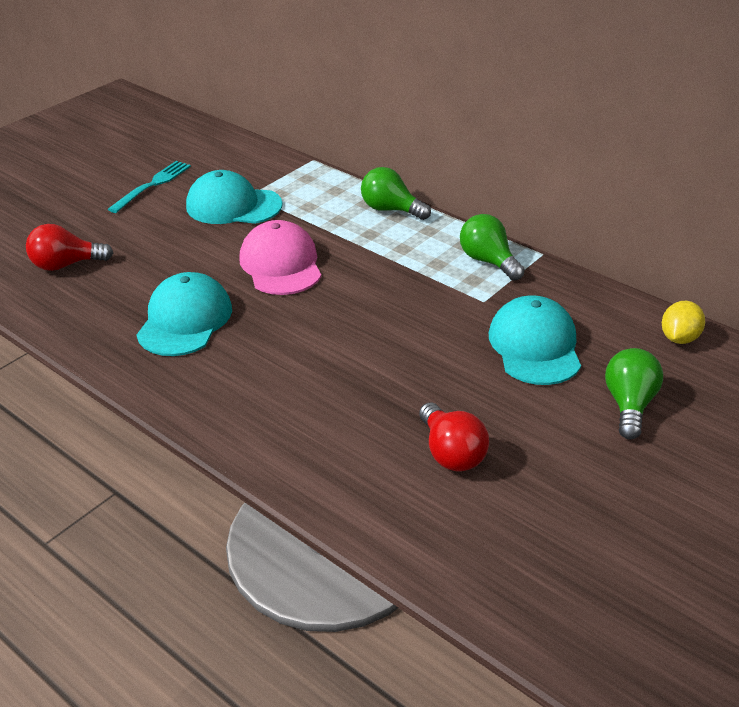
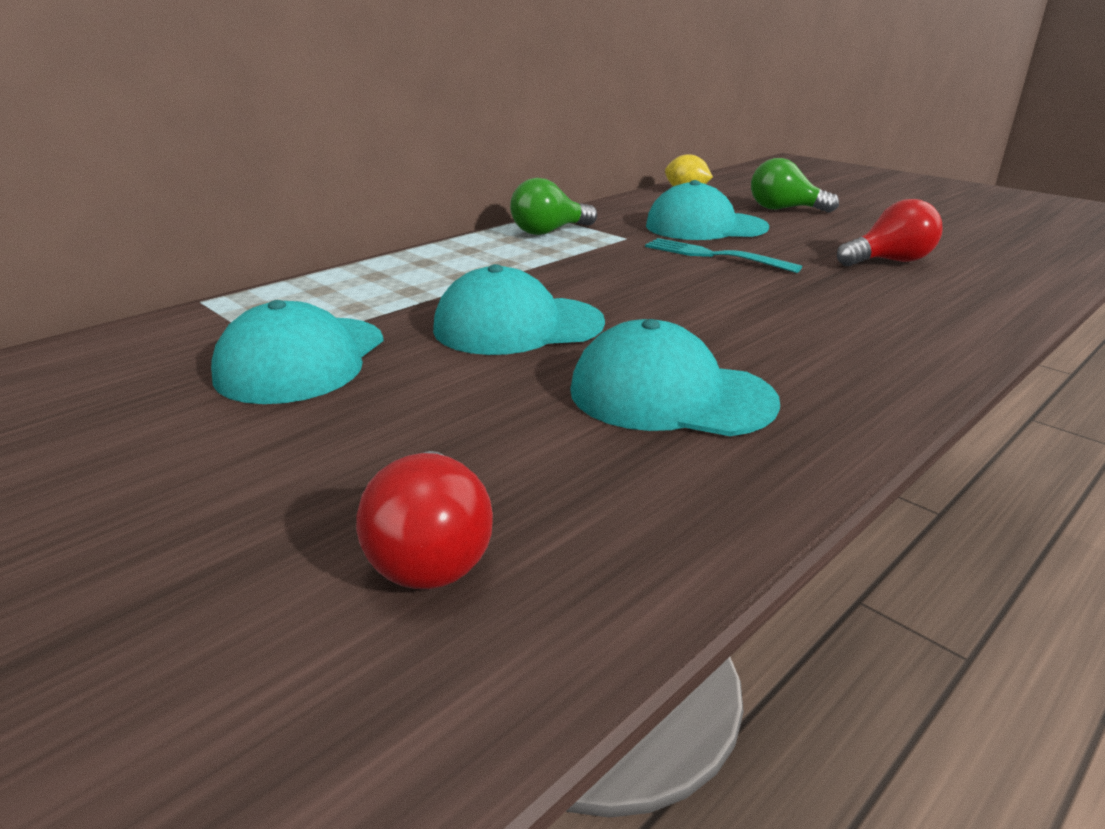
camera: 85 degrees left, 10 degrees down
(152, 185) = (122, 446): turquoise fork -> turquoise fork (714, 256)
(281, 264) = (518, 326): pink cap -> turquoise cap
(391, 210) = (404, 263): green light bulb -> none

